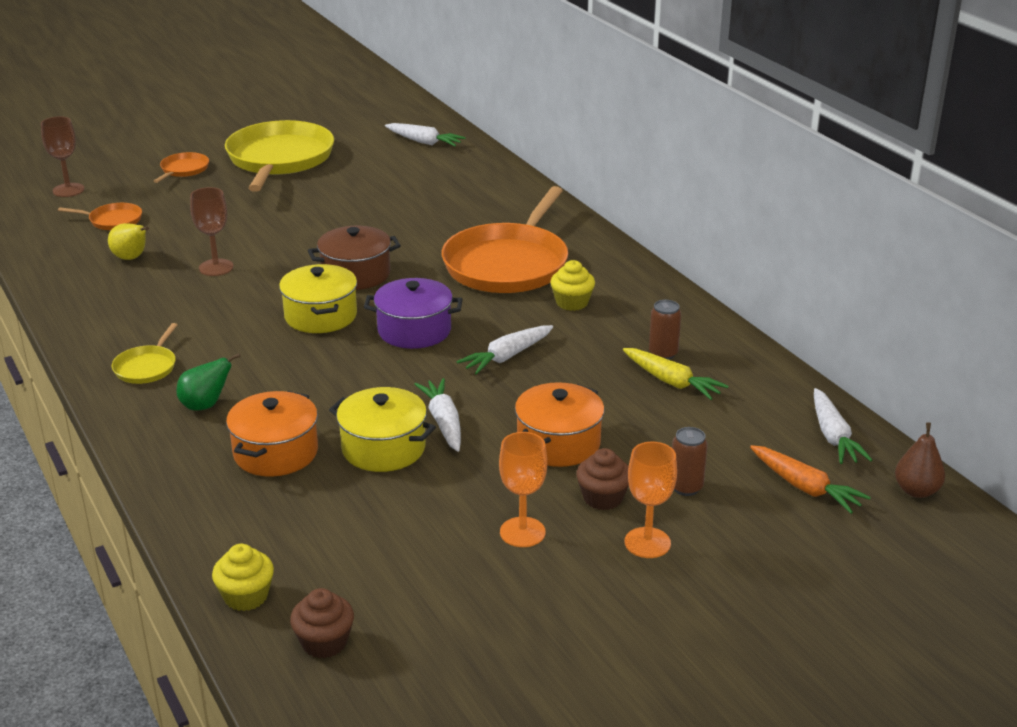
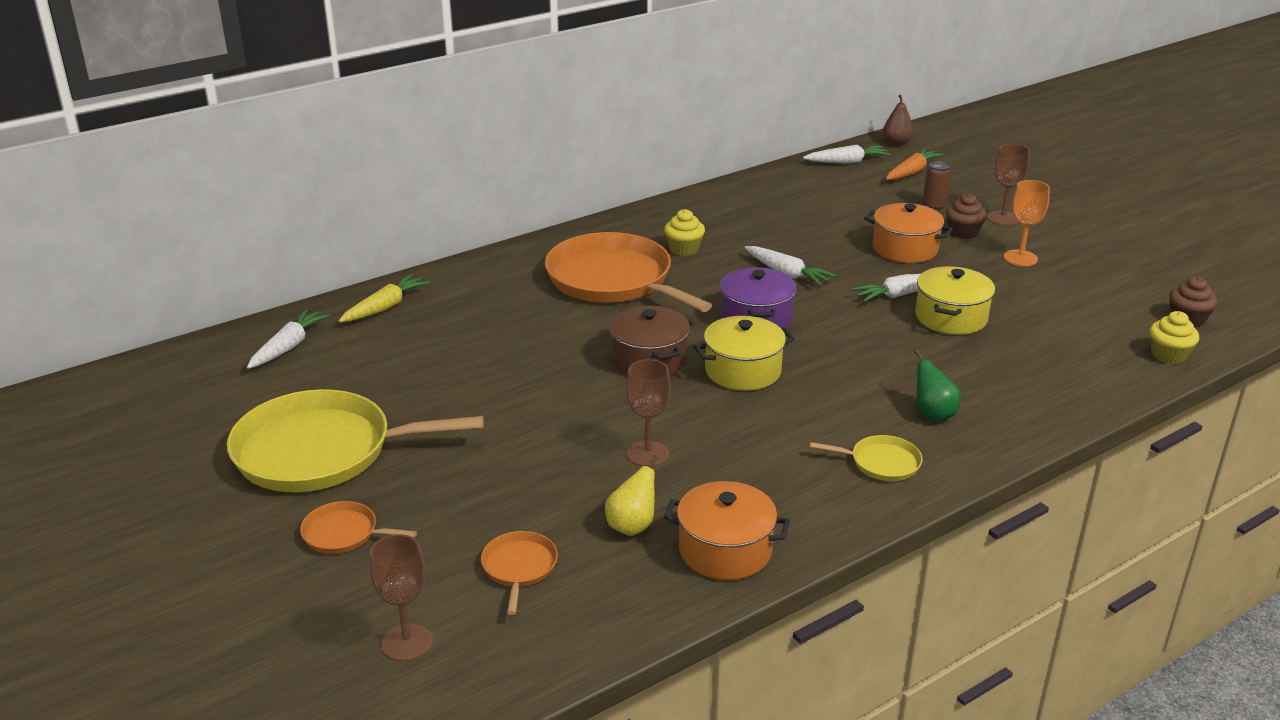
camera: 95 degrees left, 0 degrees up
(276, 452) = (985, 366): orange pot -> orange pot (725, 550)
(508, 264) = (613, 280): orange pan -> orange pan turned 150 degrees counterclockwise
(647, 543) = (1003, 218): orange goblet -> brown goblet
(663, 354) = (759, 213): brown can -> none
(672, 382) = (799, 210): yellow carrot -> yellow carrot (385, 307)

